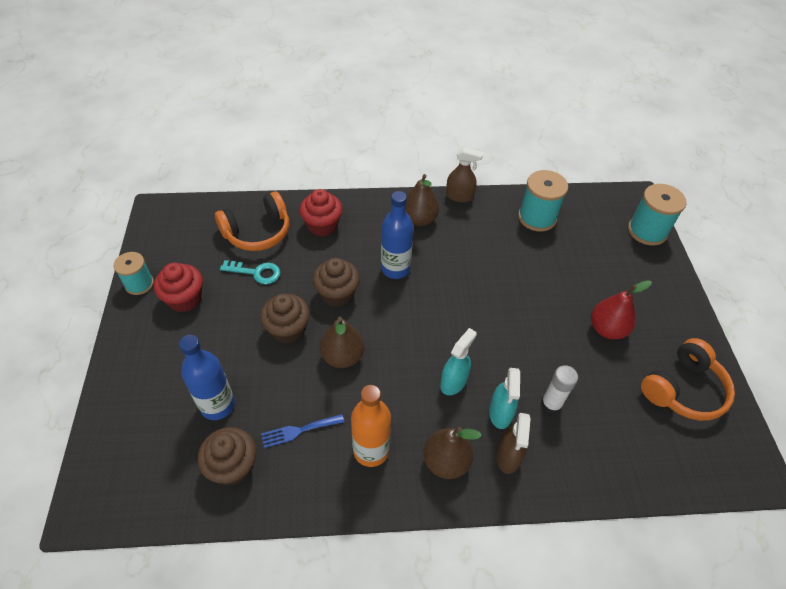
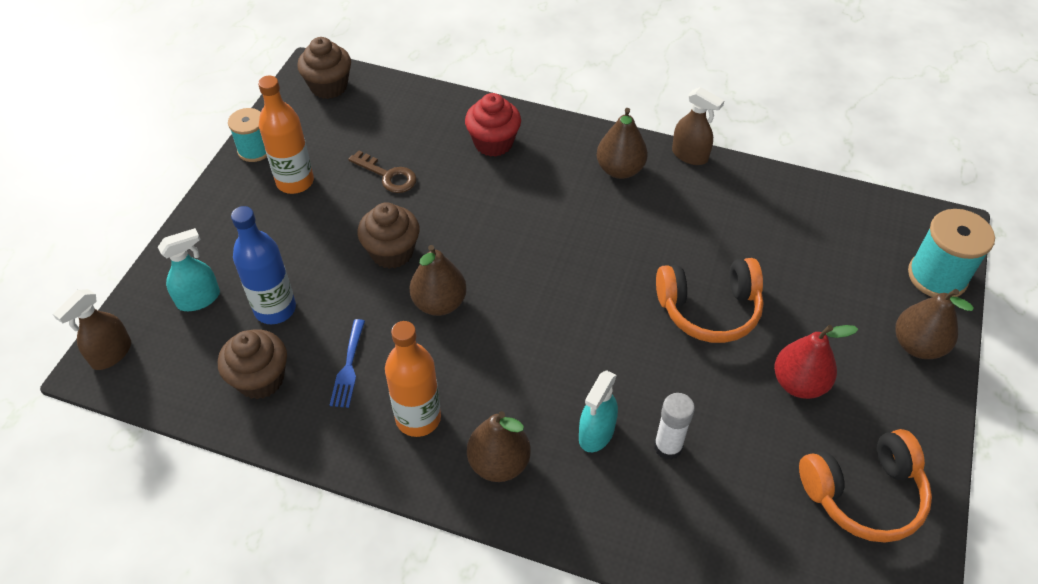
camera: 25 degrees right, 0 degrees up
(185, 299) = (295, 182): red cupcake -> orange bottle
(256, 272) = (388, 175): turquoise key -> brown key
(257, 232) = (413, 129): orange headphones -> orange headphones (709, 309)
(299, 431) = (348, 367): blue fork -> blue fork turned 90 degrees counterclockwise
(337, 294) = (470, 229): brown cupcake -> brown cupcake (329, 86)
(395, 269) = (557, 221): blue bottle -> none
(453, 382) = (557, 377): turquoise spray bottle -> turquoise spray bottle (199, 299)
(508, 456) = (578, 486): brown spray bottle -> brown spray bottle (111, 354)
(537, 217) = (783, 212): turquoise spool -> none
(660, 279) = (917, 345): none -> brown pear

